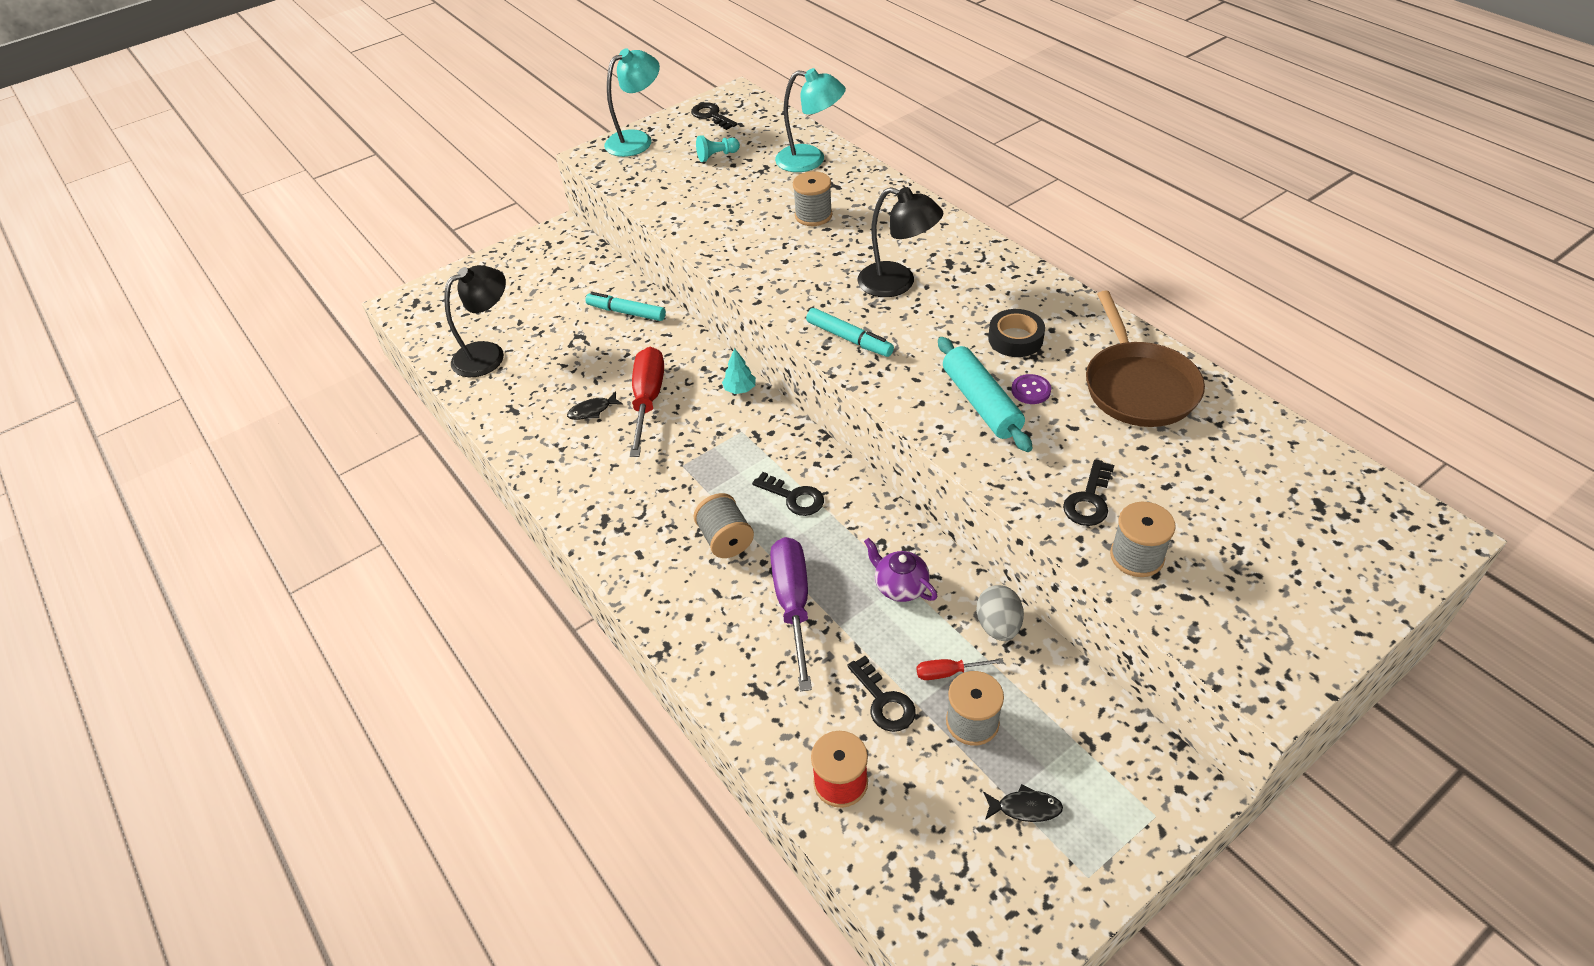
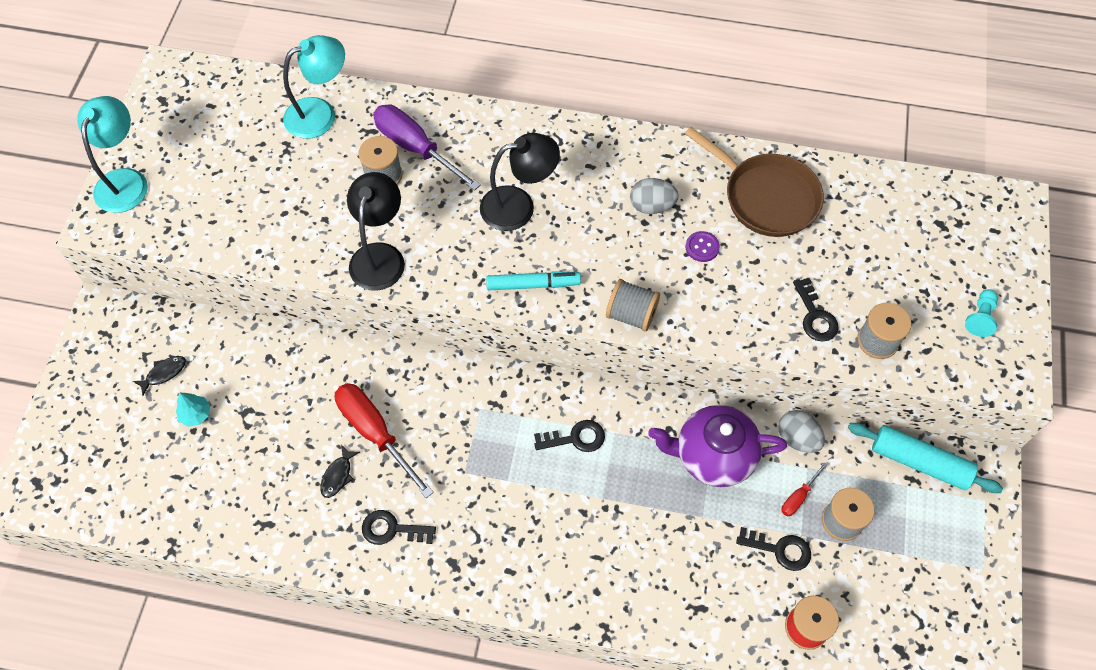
camera: 45 degrees left, 15 degrees up
(488, 354) = (179, 487): black lamp -> black lamp (380, 256)
(626, 312) = (264, 359): turquoise marker -> none
(711, 116) = (171, 110): black key -> black key (392, 529)
(717, 156) = (227, 156): turquoise pawn -> turquoise pawn (980, 317)
(725, 539) = (561, 510): grey spool -> grey spool (631, 314)
(740, 389) = (440, 371): turquoise tree -> turquoise tree (196, 414)
(793, 604) = (657, 525): purple screwdriver -> purple screwdriver (415, 148)
(900, 586) = (713, 456): purple teapot -> purple teapot, size x1.79
(981, 403) = (679, 281): turquoise rolling pin -> turquoise rolling pin (919, 462)
(1015, 339) = (651, 206): black tape -> grey egg
(1025, 808) = (918, 553): black fish -> black fish (164, 373)

